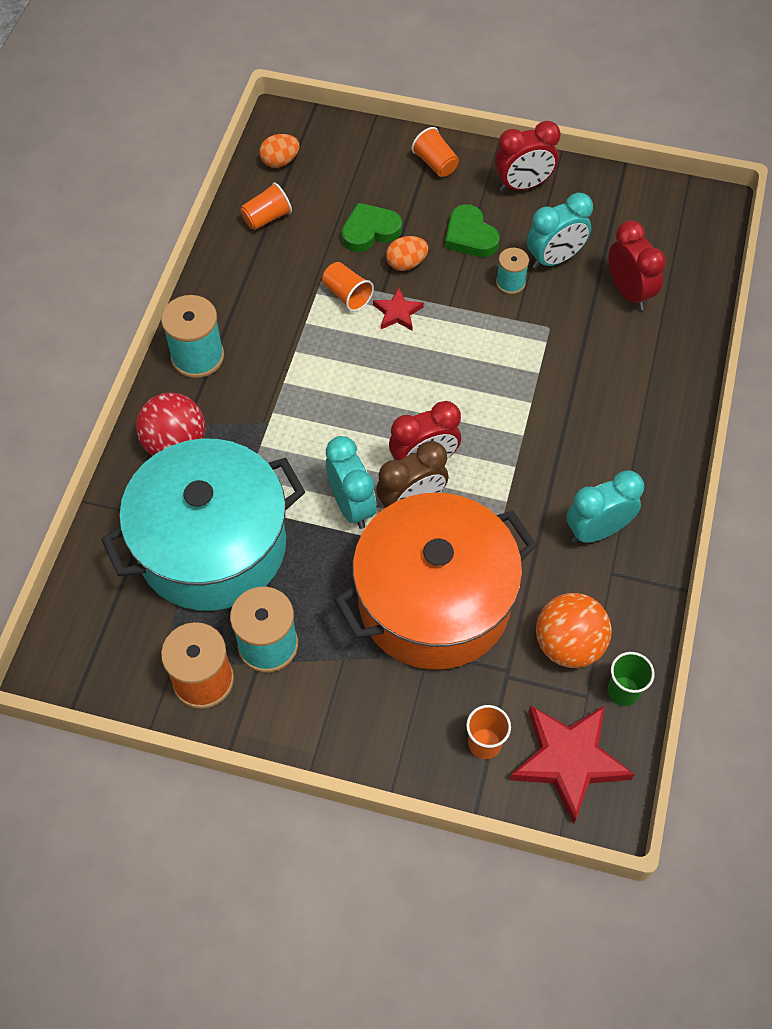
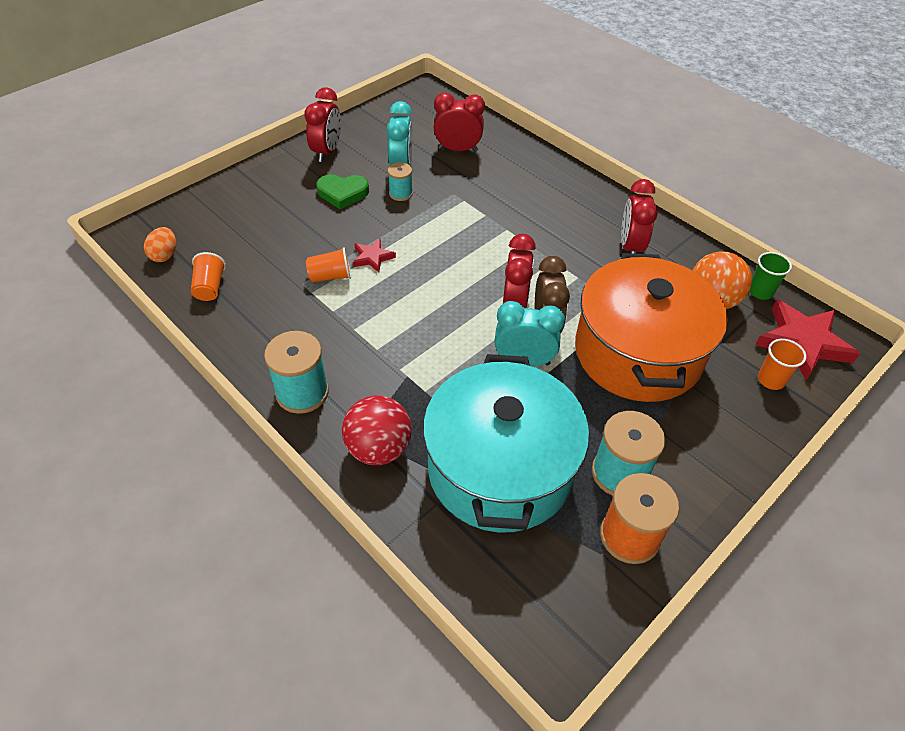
camera: 60 degrees left, 10 degrees down
(370, 231) = (285, 238): green heart -> none
(406, 263) = (334, 233): orange egg -> none
(435, 163) = (263, 180): orange cup -> none
(597, 531) = (630, 247): turquoise clock -> red clock

